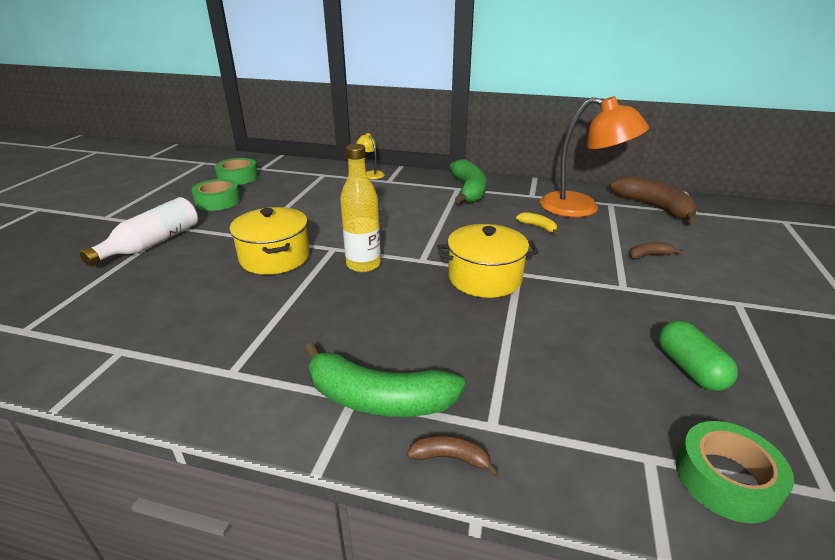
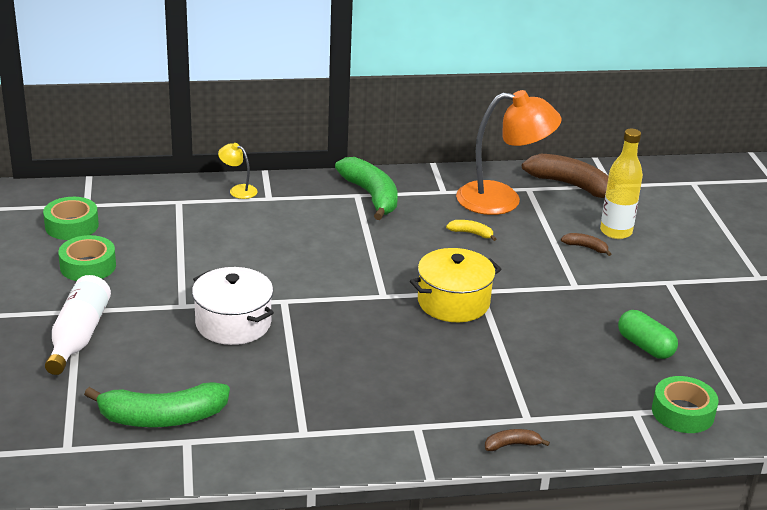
camera: 25 degrees left, 0 degrees up
(275, 257) = (233, 323): yellow pot -> white pot
(363, 264) = (330, 312): yellow bottle -> yellow bottle (616, 232)
(378, 399) = (436, 422): green banana -> green banana (162, 418)
(649, 255) = (586, 247): brown banana -> brown banana turned 60 degrees clockwise

